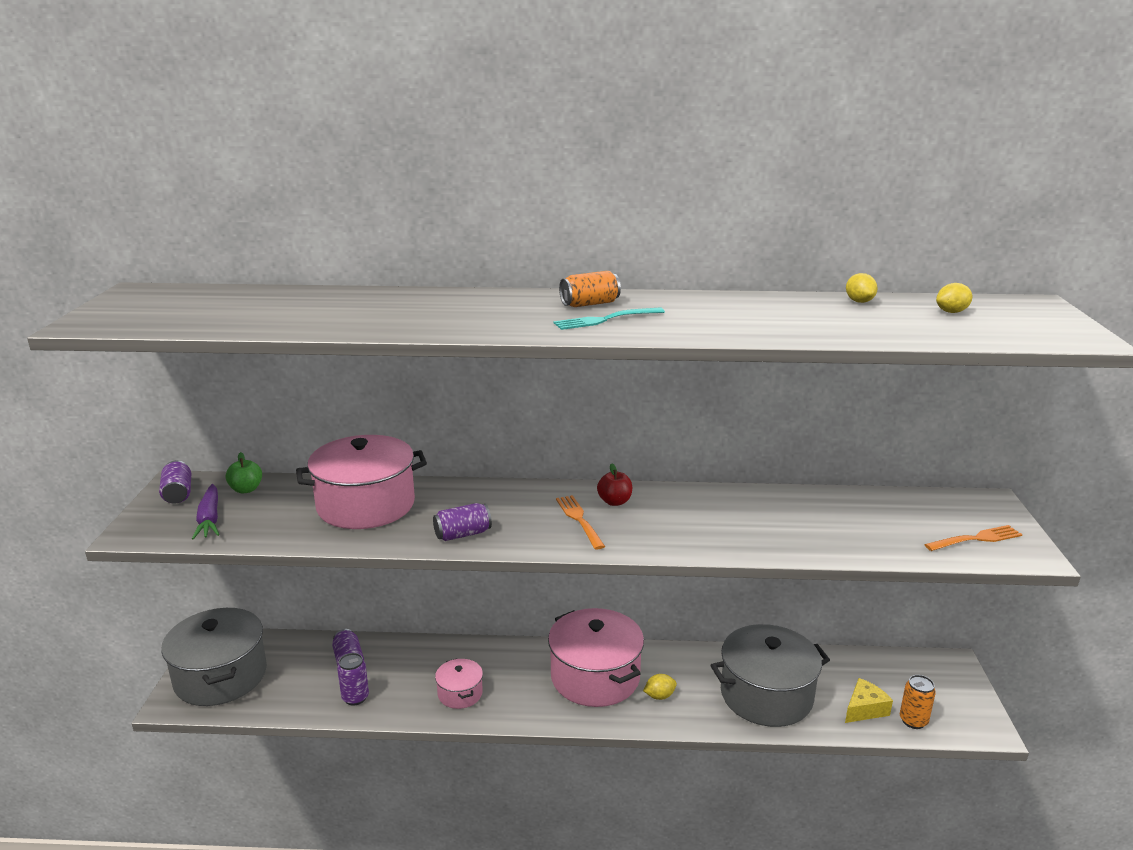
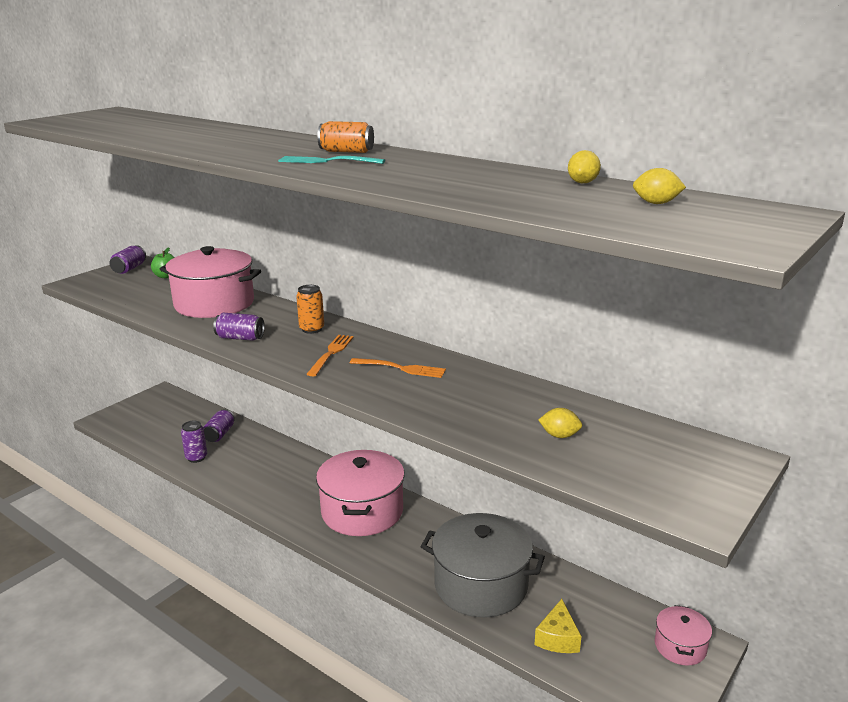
camera: 35 degrees right, 0 degrees up
(209, 519) = (121, 286): purple carrot -> none
(220, 676) = (143, 414): grey pot -> none
(460, 693) = (259, 482): pink pot -> pink pot (680, 646)
(614, 502) = (378, 350): red apple -> none
(659, 696) = (393, 546): yellow lemon -> yellow lemon (559, 435)
(864, 709) = (558, 638): yellow cheese -> yellow cheese turned 105 degrees clockwise
(913, 721) = (594, 670): orange can -> orange can (312, 329)
(976, 539) = (661, 482): orange fork -> orange fork (401, 368)

